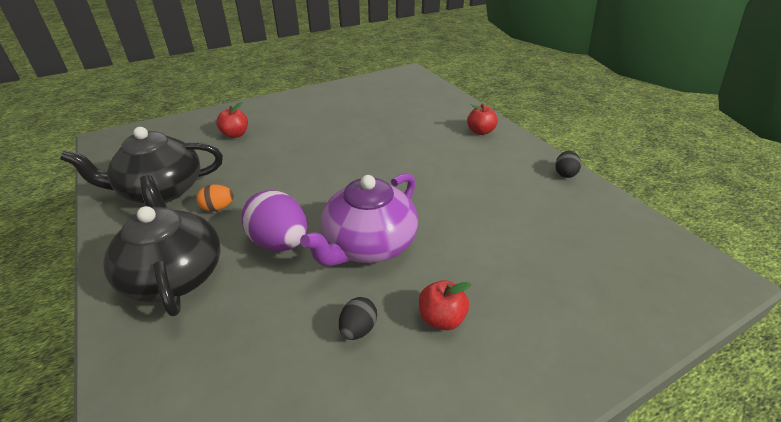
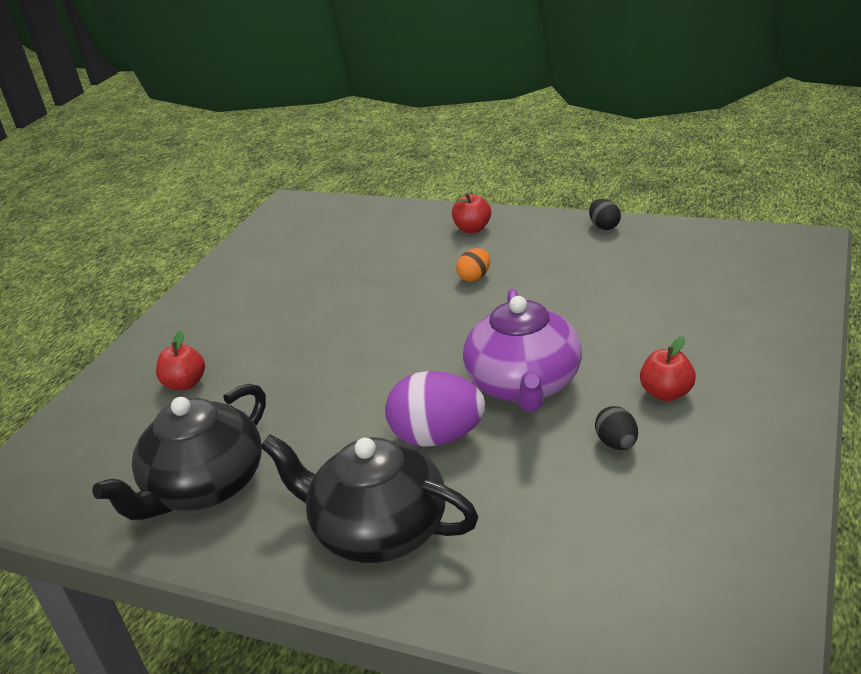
camera: 35 degrees left, 5 degrees down
(218, 208) = (312, 455): orange egg -> orange egg (475, 277)

